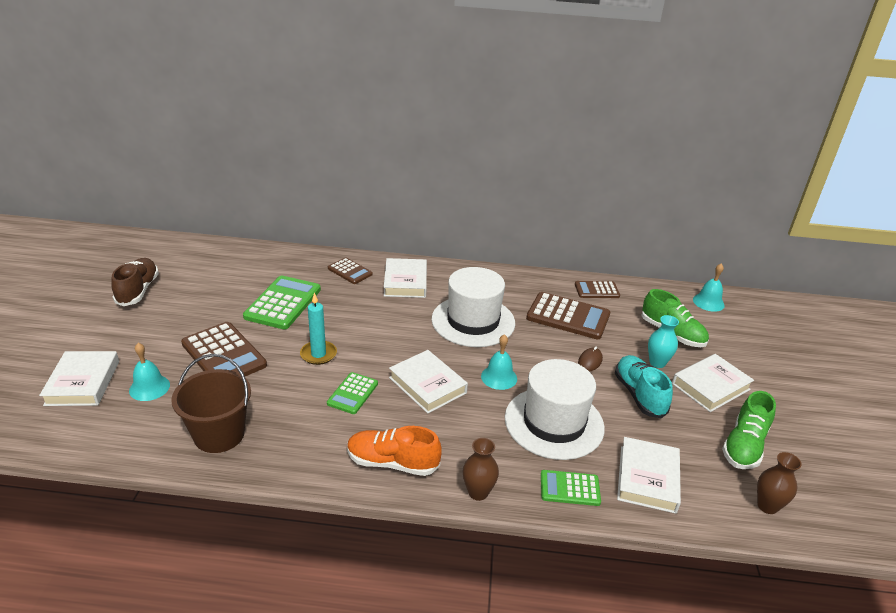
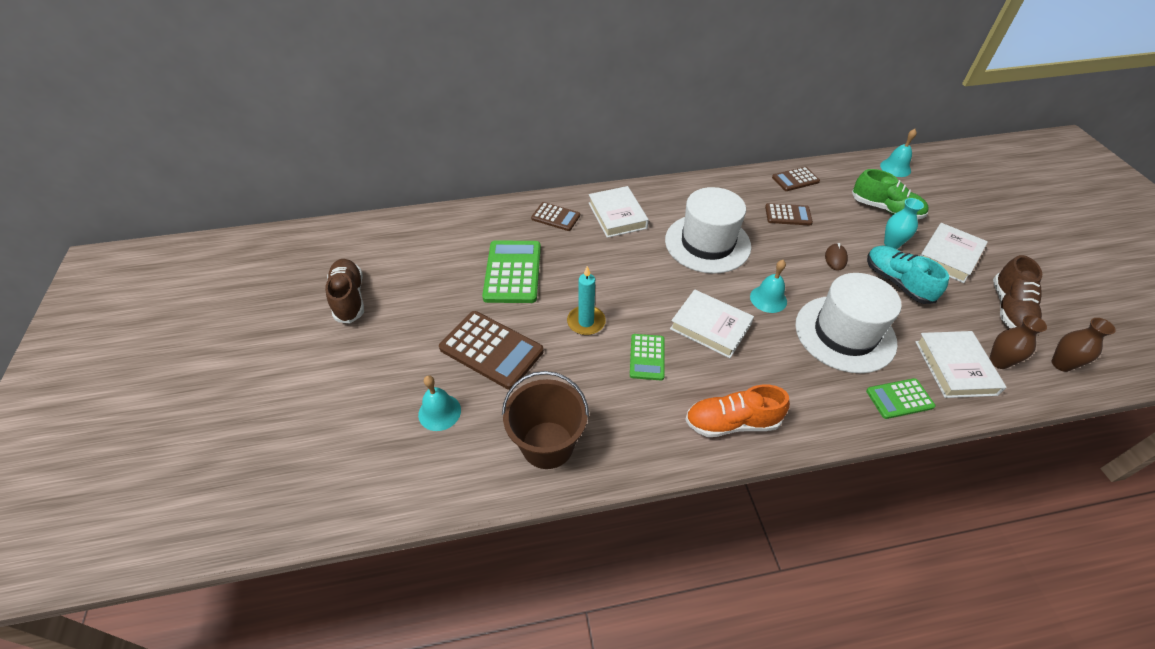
camera: 15 degrees left, 15 degrees up
(83, 383) = (363, 428): white book -> none
(478, 492) = (826, 429): brown vase -> brown vase (998, 361)
(568, 316) = (788, 215): brown calculator -> brown calculator, size x0.57
(744, 446) = (1009, 309): green shoe -> brown shoe

